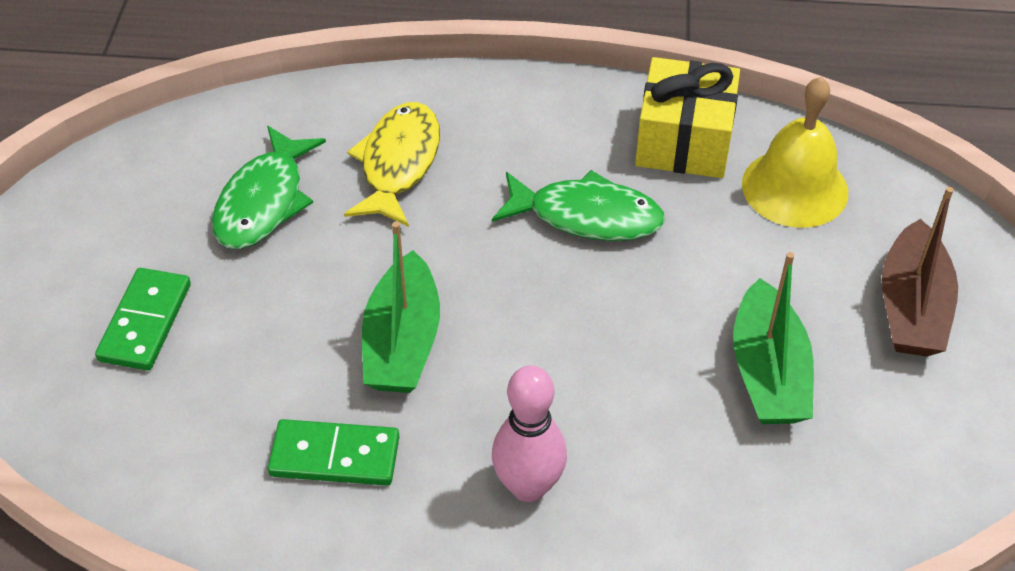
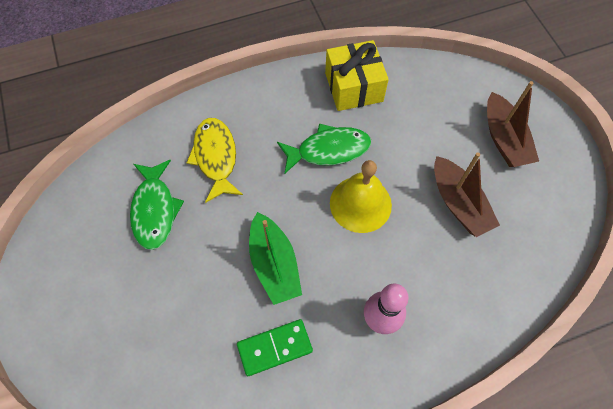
camera: 25 degrees left, 15 degrees up
(145, 322) = (128, 313): green domino -> none
(768, 372) = (458, 203): green boat -> brown boat
(794, 188) = (419, 93): yellow bell -> yellow bell (360, 204)

